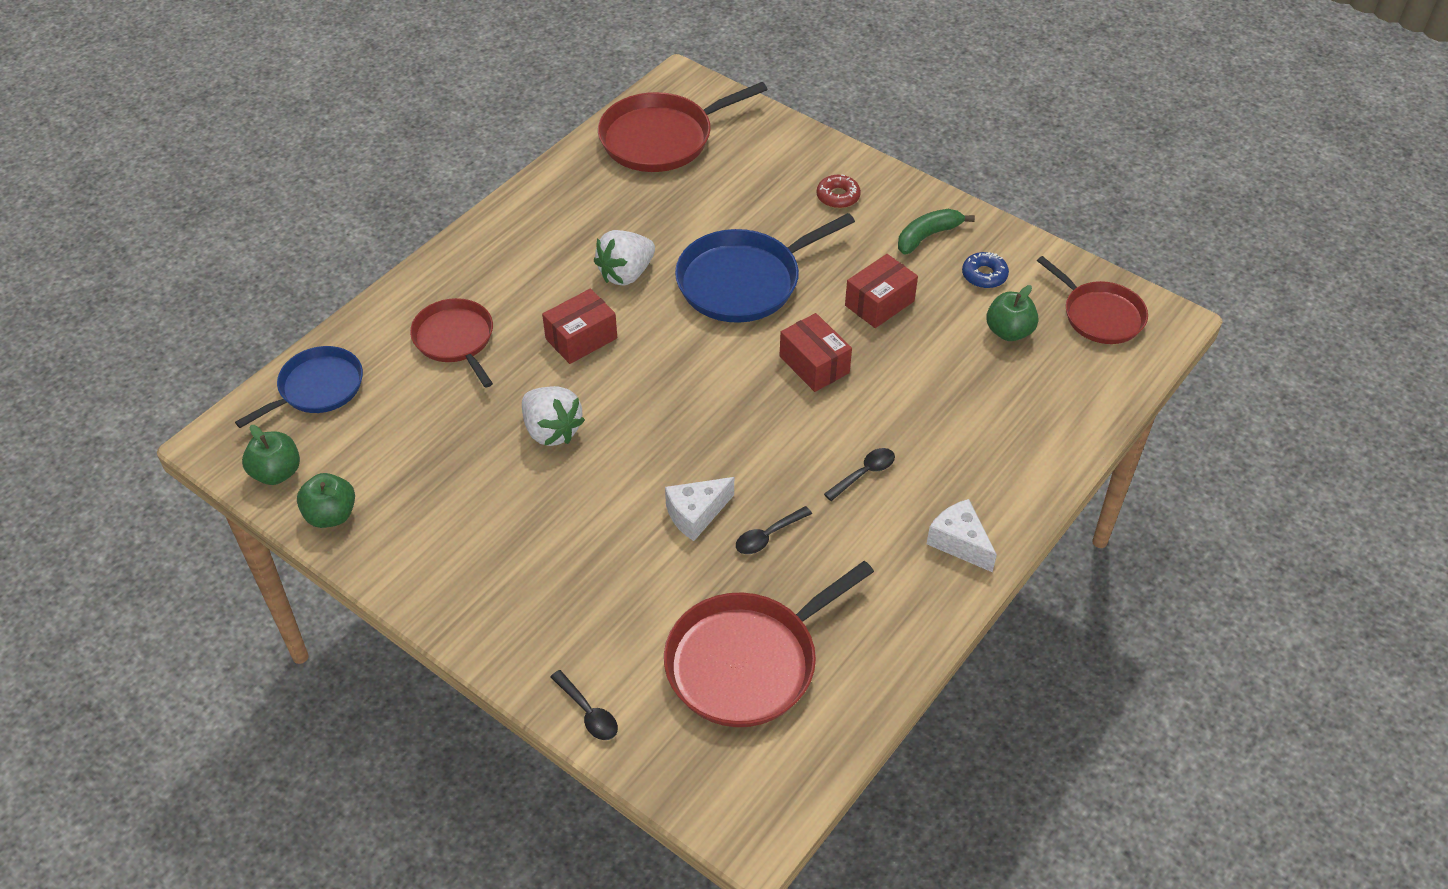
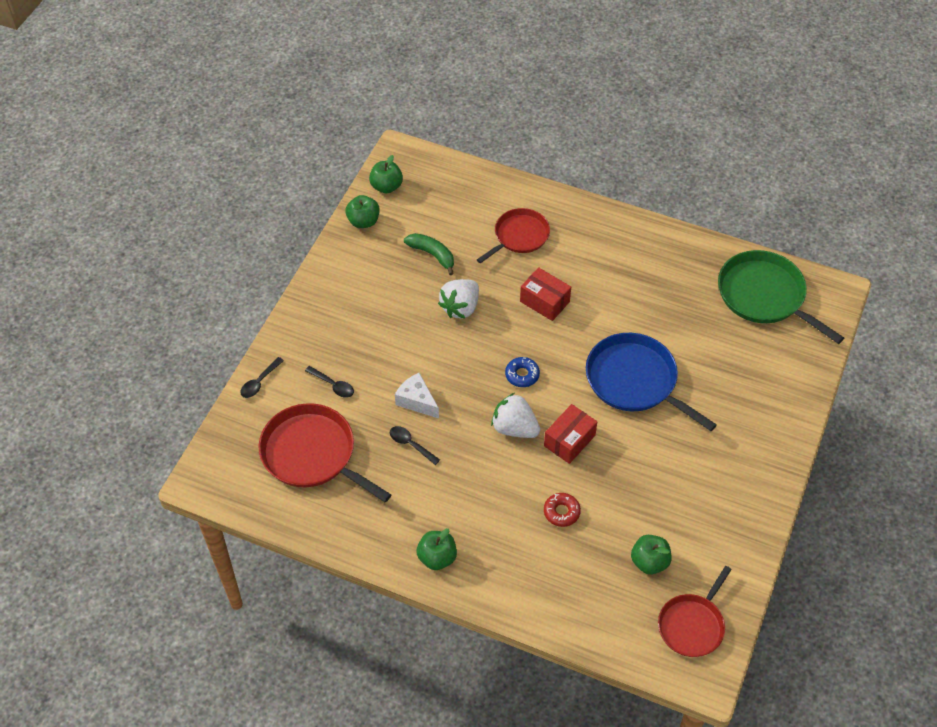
camera: 75 degrees right, 5 degrees up
(317, 388) = (455, 183): blue pan -> none
(626, 274) = (614, 310): white strawberry -> white strawberry (514, 428)
(661, 138) = (764, 296): red pan -> green pan
(838, 196) = (751, 422): red donut -> red donut (561, 512)
(864, 473) = (480, 490): black spoon -> black spoon (333, 385)
(879, 303) = (646, 470): red box -> none
(927, 236) = (732, 490): green banana -> green banana (432, 255)
(959, 542) = (437, 557): white cheese -> green apple
(984, 275) = (704, 536): blue donut -> blue donut (522, 375)

